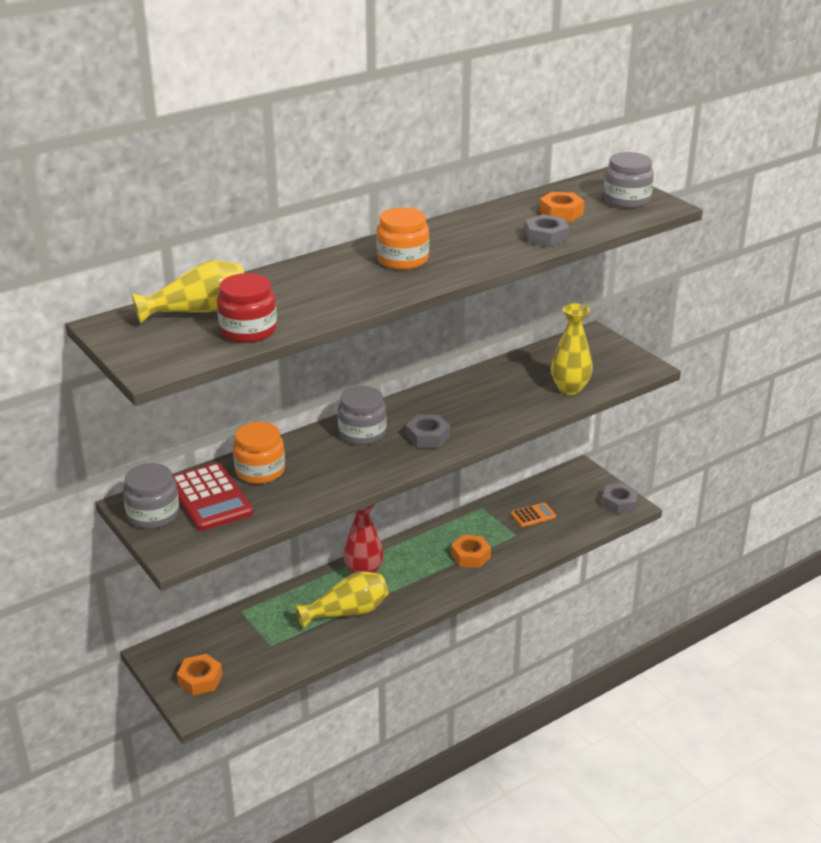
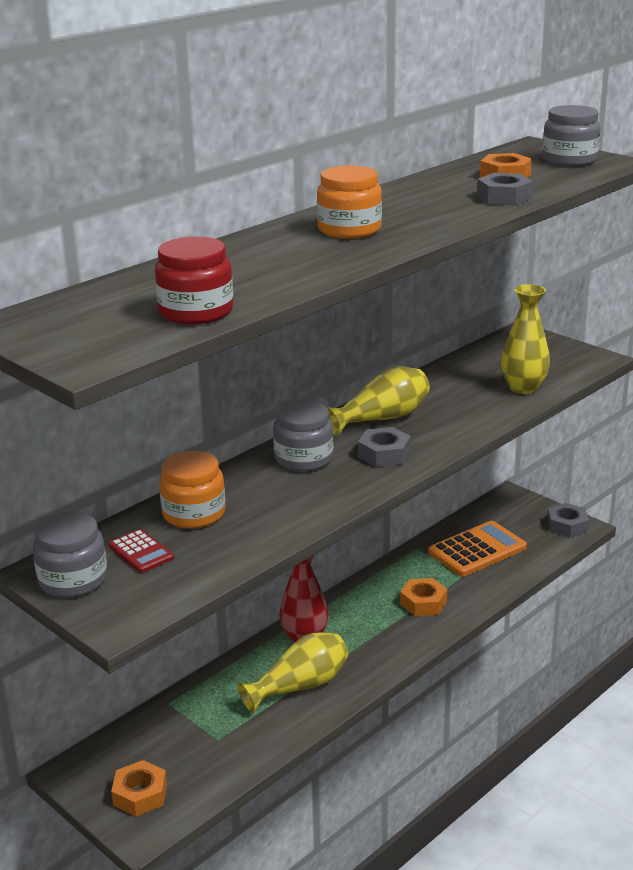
camera: 10 degrees left, 5 degrees down
(198, 311) = (120, 299): yellow vase -> yellow vase (382, 419)
(210, 498) = (141, 552): red calculator -> red calculator, size x0.53
(533, 515) = (477, 550): orange calculator -> orange calculator, size x1.88

